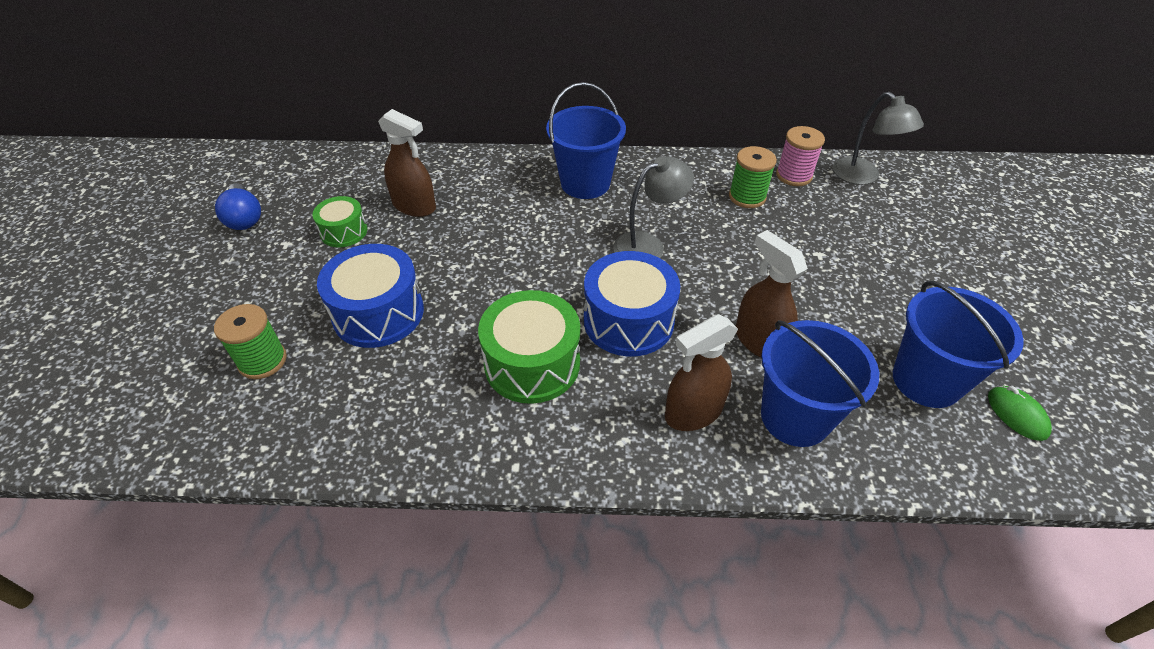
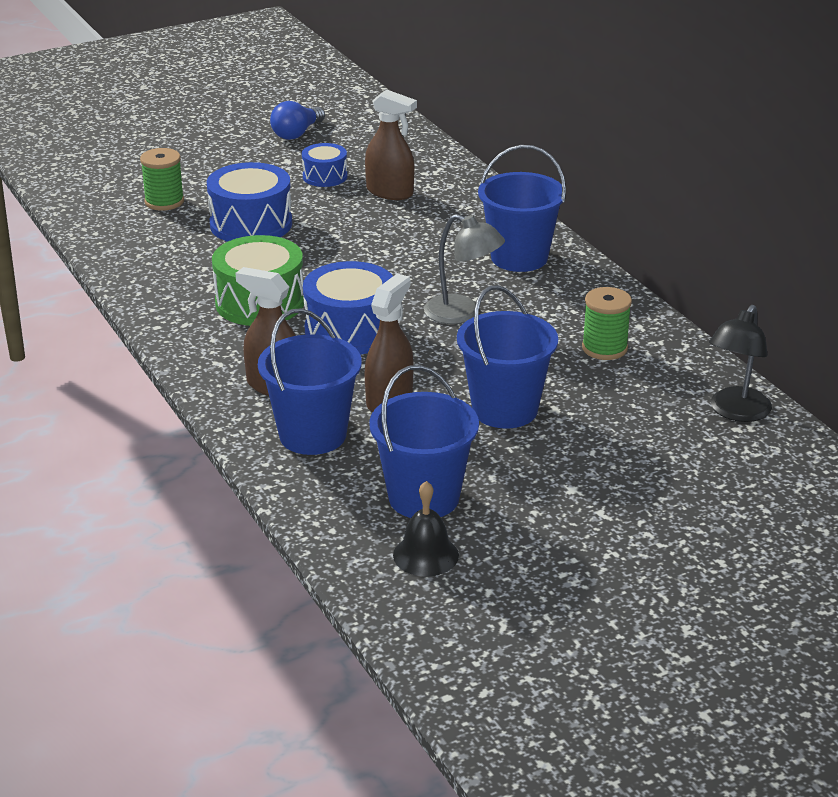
camera: 60 degrees right, 15 degrees down
(344, 232) = (325, 176): green drum -> blue drum
(414, 206) = (390, 192): brown spray bottle -> brown spray bottle turned 60 degrees counterclockwise
(794, 176) = (680, 368): pink spool -> none
(808, 280) = (504, 409): none -> blue bucket
(863, 177) = (735, 412): grey lamp -> black lamp
(1017, 414) = (426, 555): green mouse -> black bell

